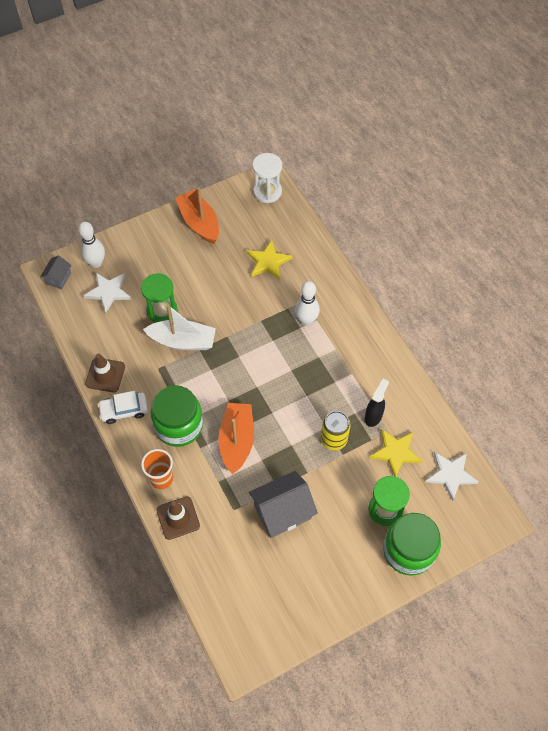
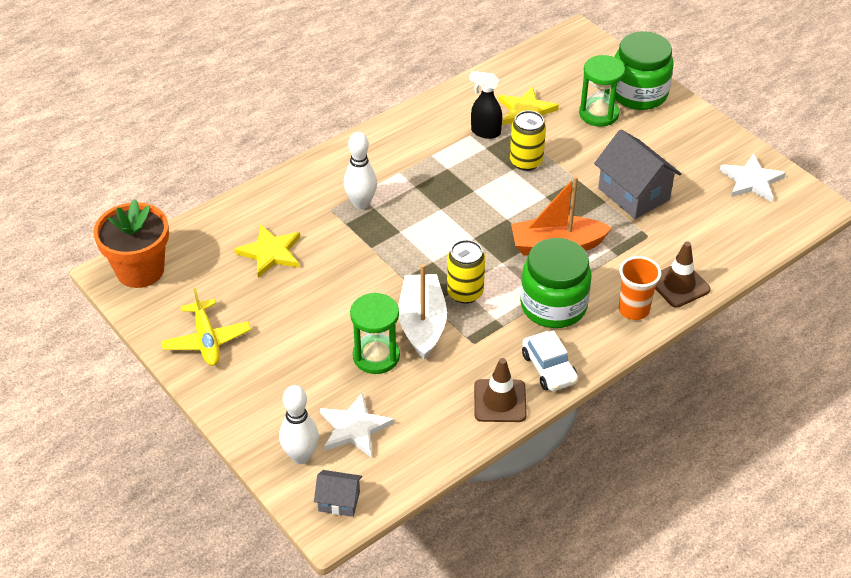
camera: 100 degrees left, 15 degrees down
(199, 223) = (206, 340): orange boat -> yellow plane
(205, 371) = (465, 292): none -> yellow can
(267, 192) = (140, 270): white hourglass -> orange flower pot
(451, 475) = (539, 69): white star -> white star (752, 180)

